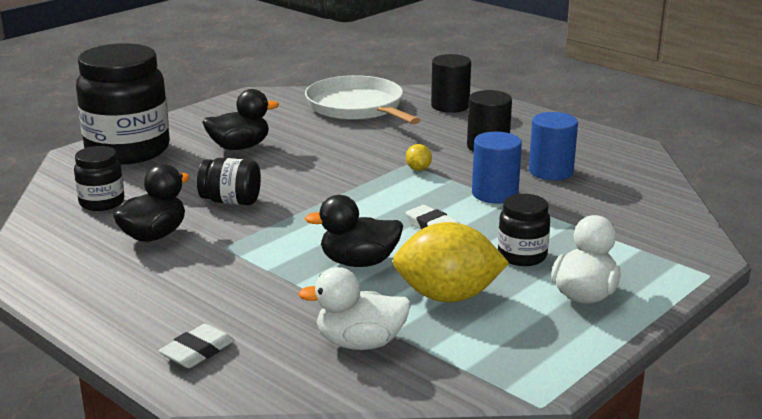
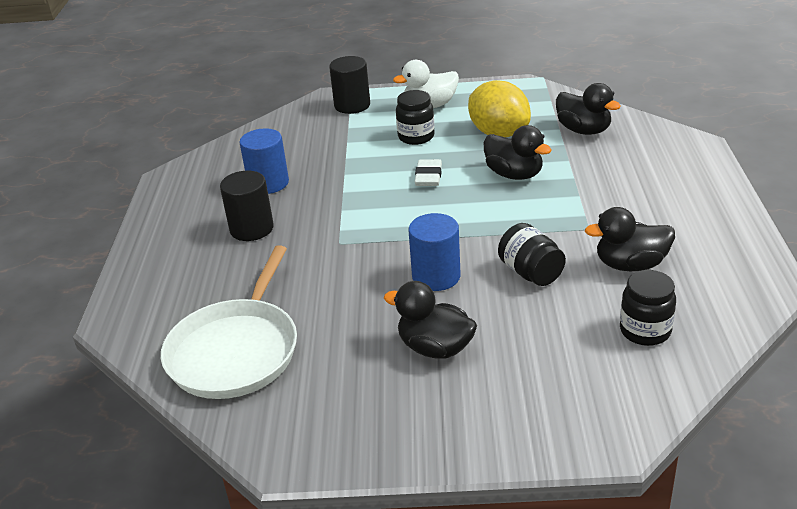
camera: 130 degrees left, 10 degrees up
(128, 150) = (551, 412): black jar -> none
(197, 351) = (680, 162): white eraser -> none
(360, 343) = (583, 130): white duck -> black duck
(418, 169) = (343, 233): yellow lemon -> none
(450, 106) = (165, 299): black cylinder -> black cylinder (352, 105)
(495, 194) = (341, 184): blue cylinder -> blue cylinder (436, 276)

